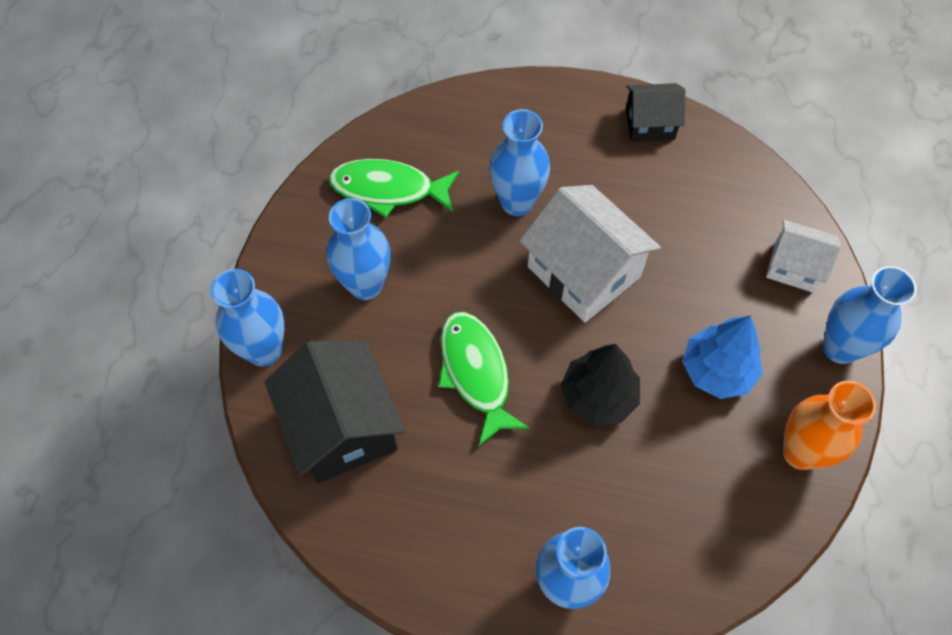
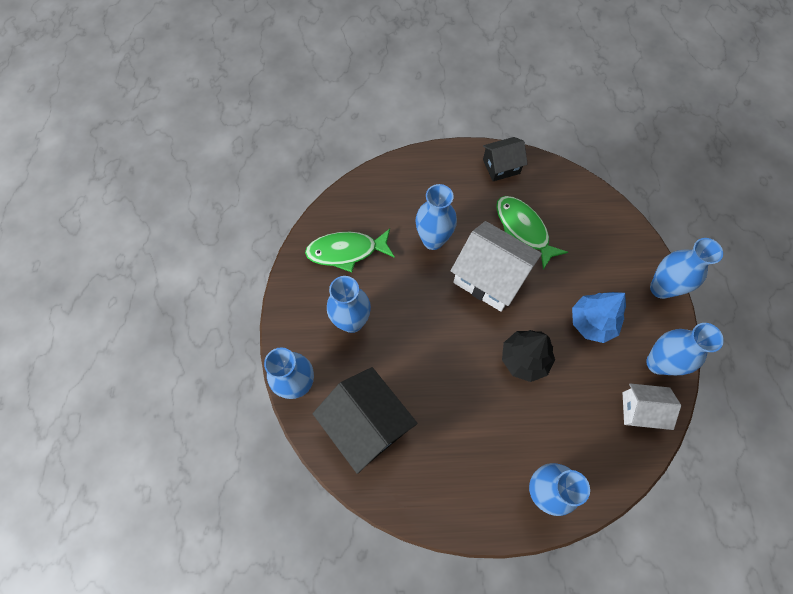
camera: 15 degrees left, 5 degrees up
(476, 373) = (442, 363): green fish -> green fish (523, 229)
(794, 266) = (618, 241): white house -> white house (640, 410)
(800, 452) = (658, 363): orange vase -> blue vase

